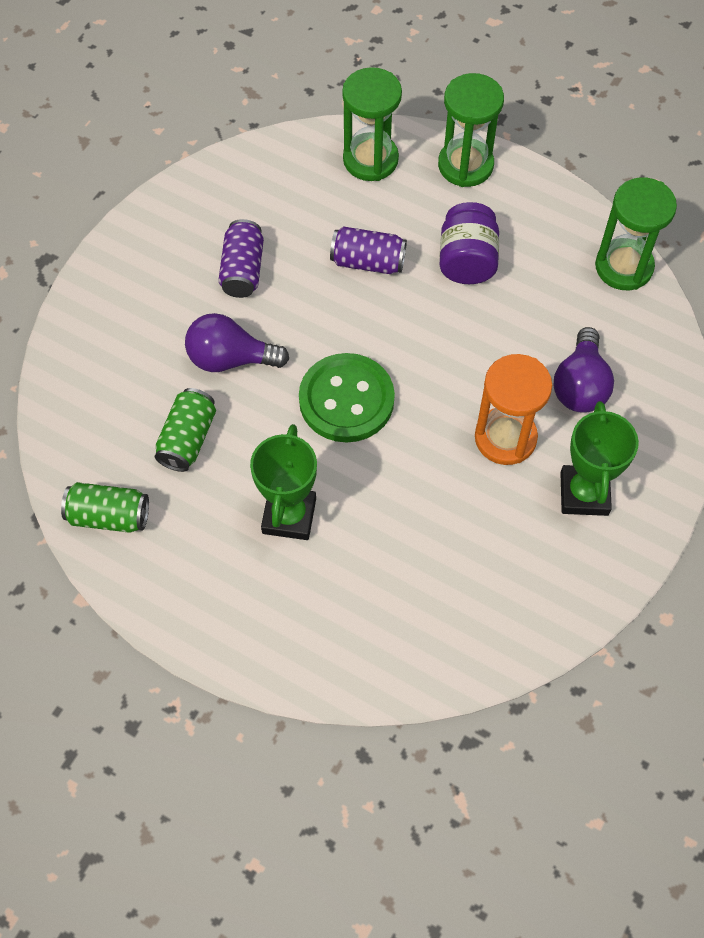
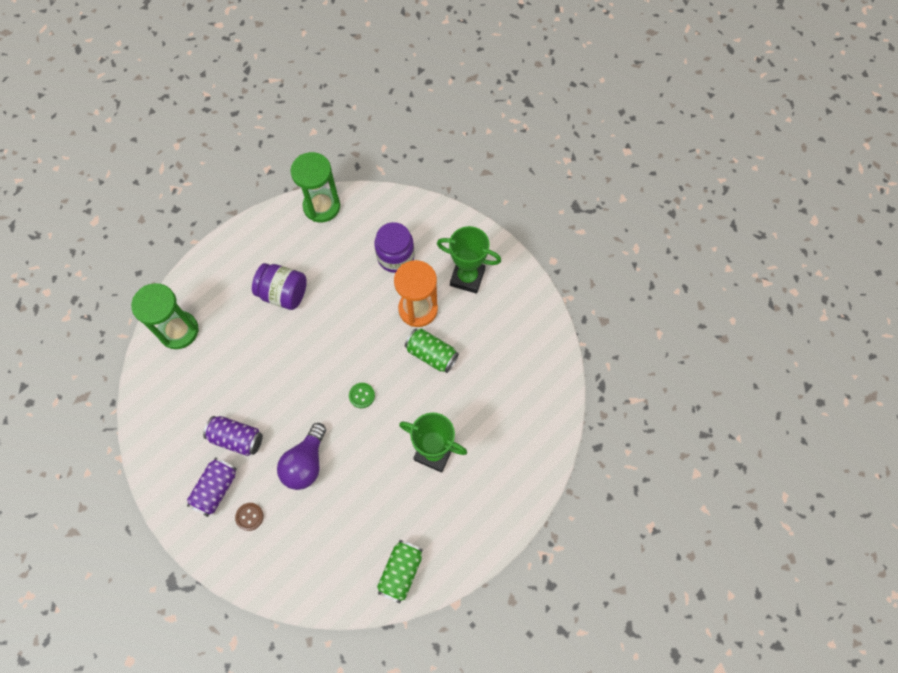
camera: 75 degrees left, 5 degrees up
(143, 316) = (249, 517): none -> brown button
(188, 439) = (358, 506): green can -> green can (431, 354)
(346, 400) = (362, 395): green button -> green button, size x0.41
(368, 262) = (261, 355): purple can -> purple can (216, 489)
(465, 165) = (208, 273): green hourglass -> none
(580, 385) = (395, 257): purple light bulb -> purple jar

